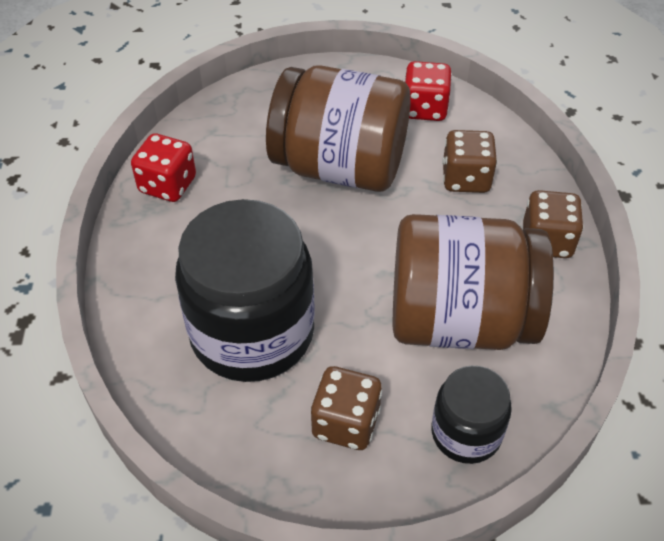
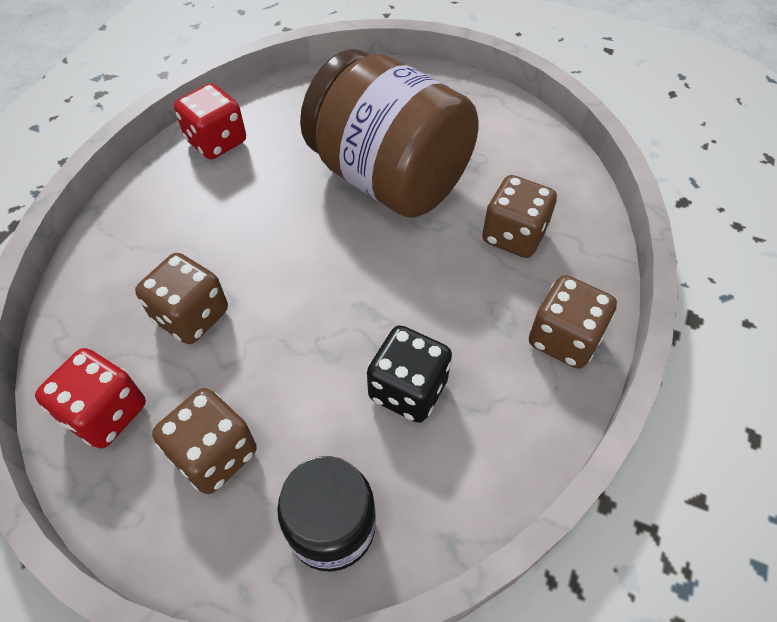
camera: 25 degrees right, 5 degrees up
(252, 332) = (191, 316): black jar -> brown dice
(424, 109) = (515, 147): red dice -> red dice (106, 413)
(459, 320) = (408, 389): brown jar -> black dice

